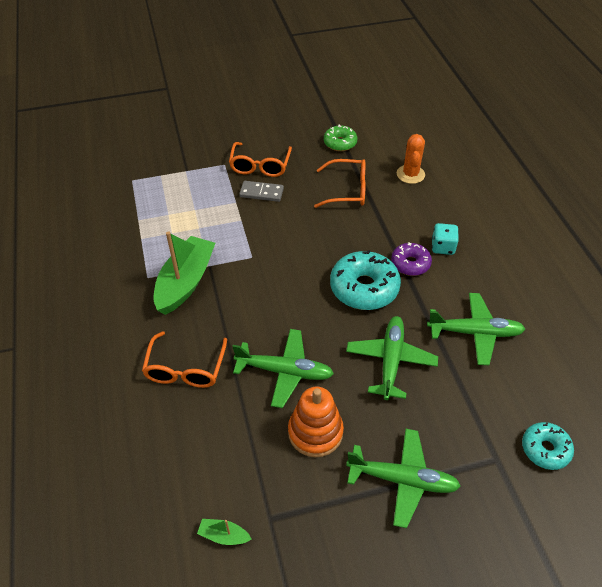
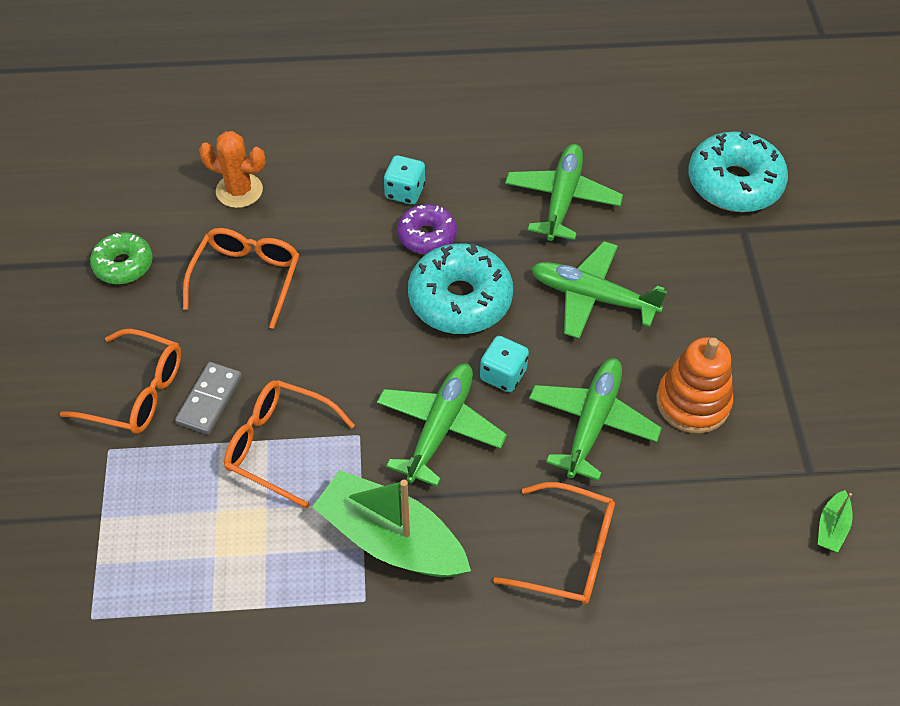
camera: 80 degrees left, 5 degrees up
(238, 225) = (278, 445): none -> orange glasses
(311, 318) = (503, 375): none -> turquoise dice
(403, 480) = (765, 324): green plane -> green plane (440, 427)
(545, 449) = (734, 183): turquoise donut -> turquoise donut, size x1.69

